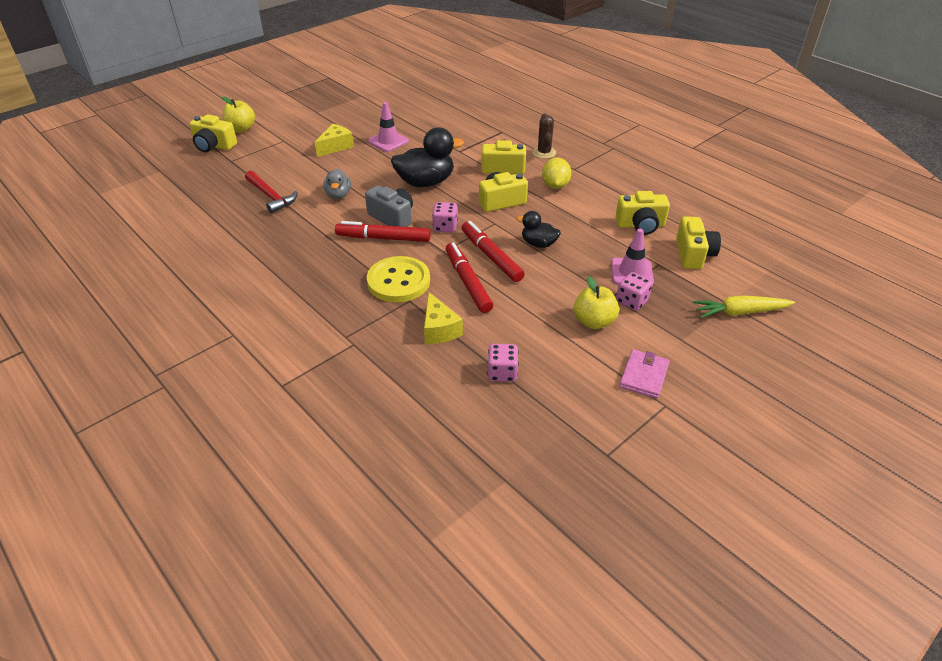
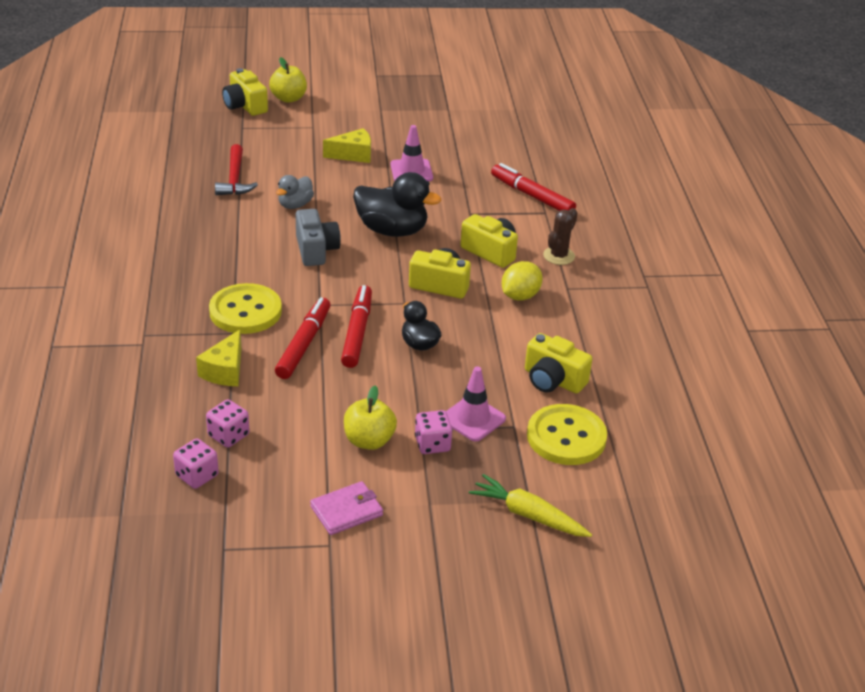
camera: 35 degrees right, 5 degrees down
(383, 238) = (282, 266): red marker -> red marker (532, 196)
(445, 227) = (352, 283): pink dice -> pink dice (197, 475)
(693, 254) = (566, 437): yellow camera -> yellow button

